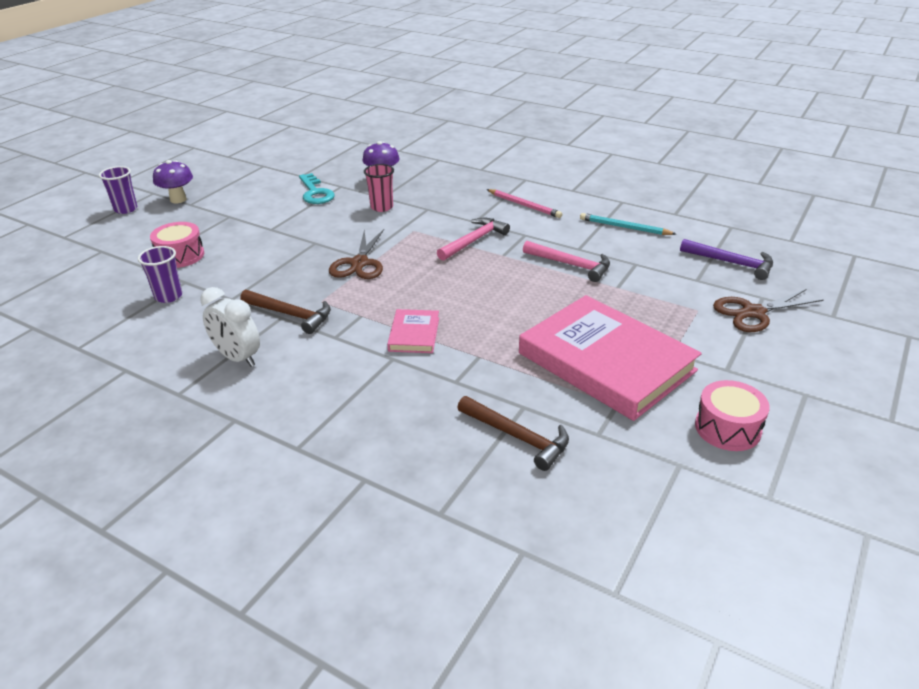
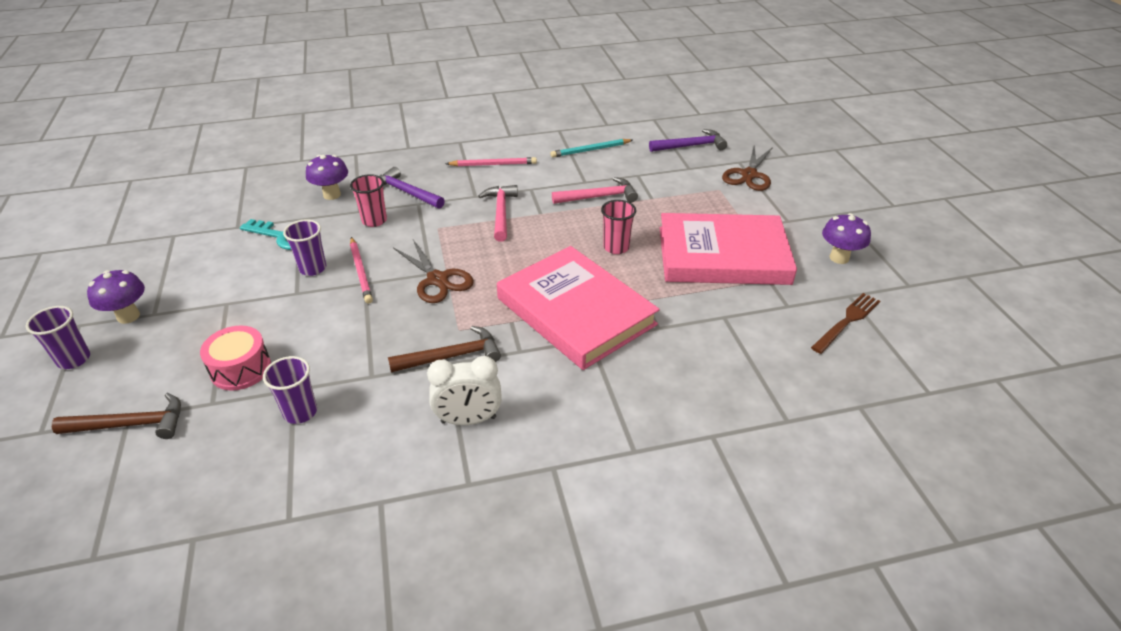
camera: 45 degrees left, 5 degrees up
(301, 219) = (313, 268): none -> purple cup
(323, 235) = (360, 272): none -> pink pencil
(414, 334) = (575, 311): pink book -> pink book, size x2.27
(431, 198) = (406, 192): none -> purple hammer
(517, 437) = (751, 339): brown hammer -> brown hammer (131, 424)
(521, 308) = (616, 247): none -> pink cup
(636, 482) = (847, 321): none -> brown fork
(727, 428) = (839, 258): pink drum -> purple mushroom

